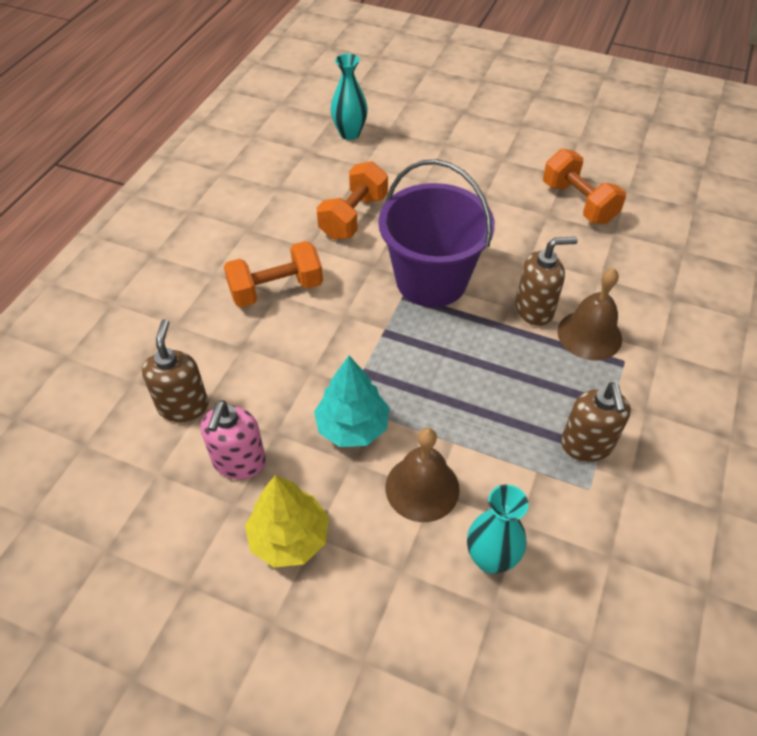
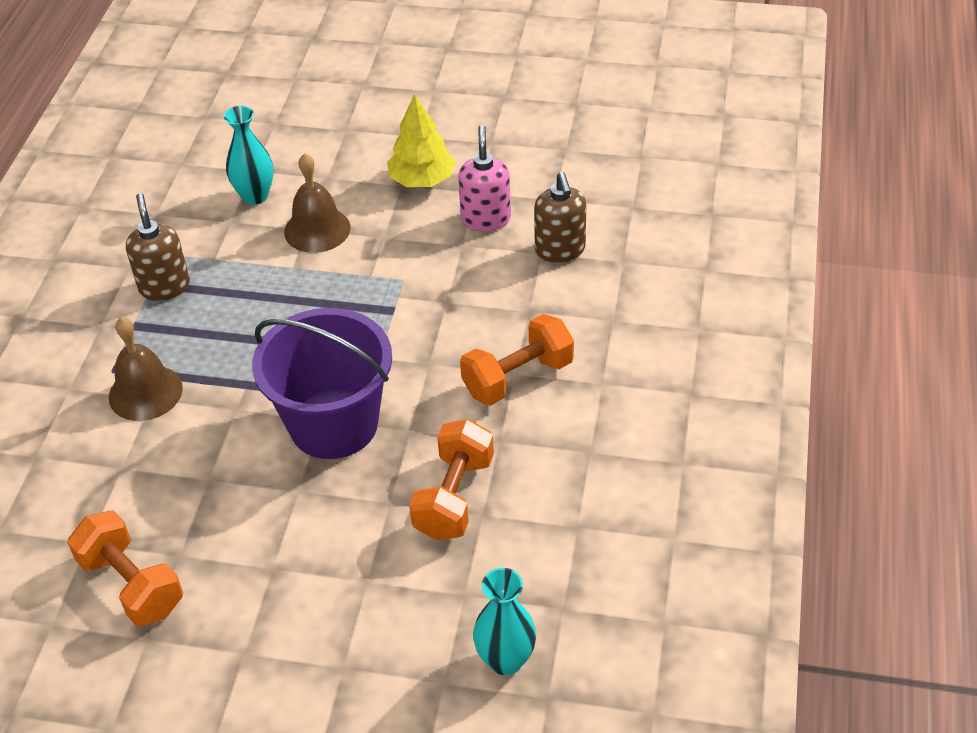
camera: 170 degrees right, 5 degrees down
(352, 427) = (391, 262): turquoise tree -> none
(534, 309) = (206, 410): brown soap dispenser -> none

